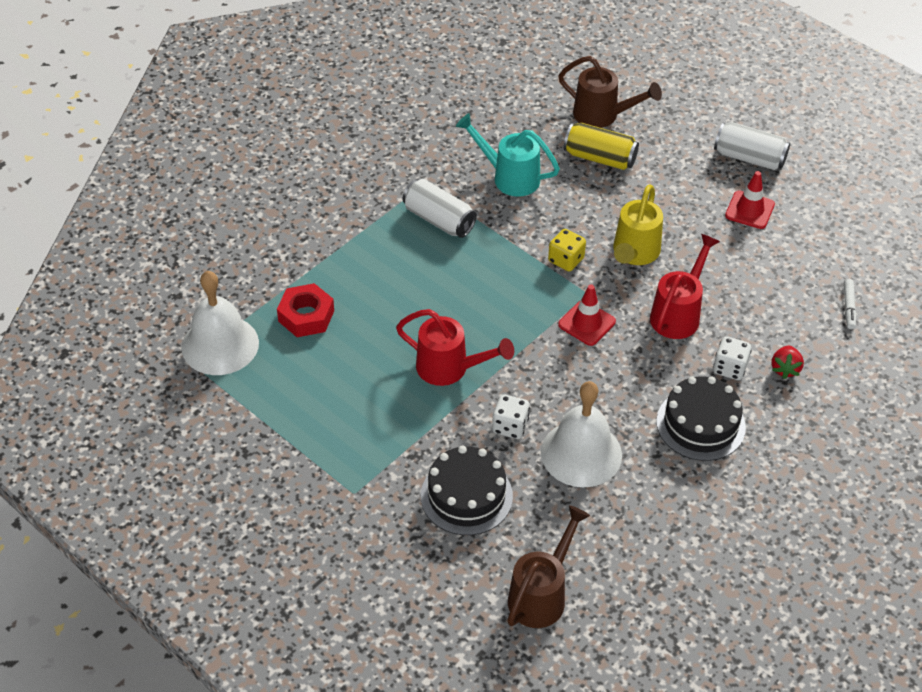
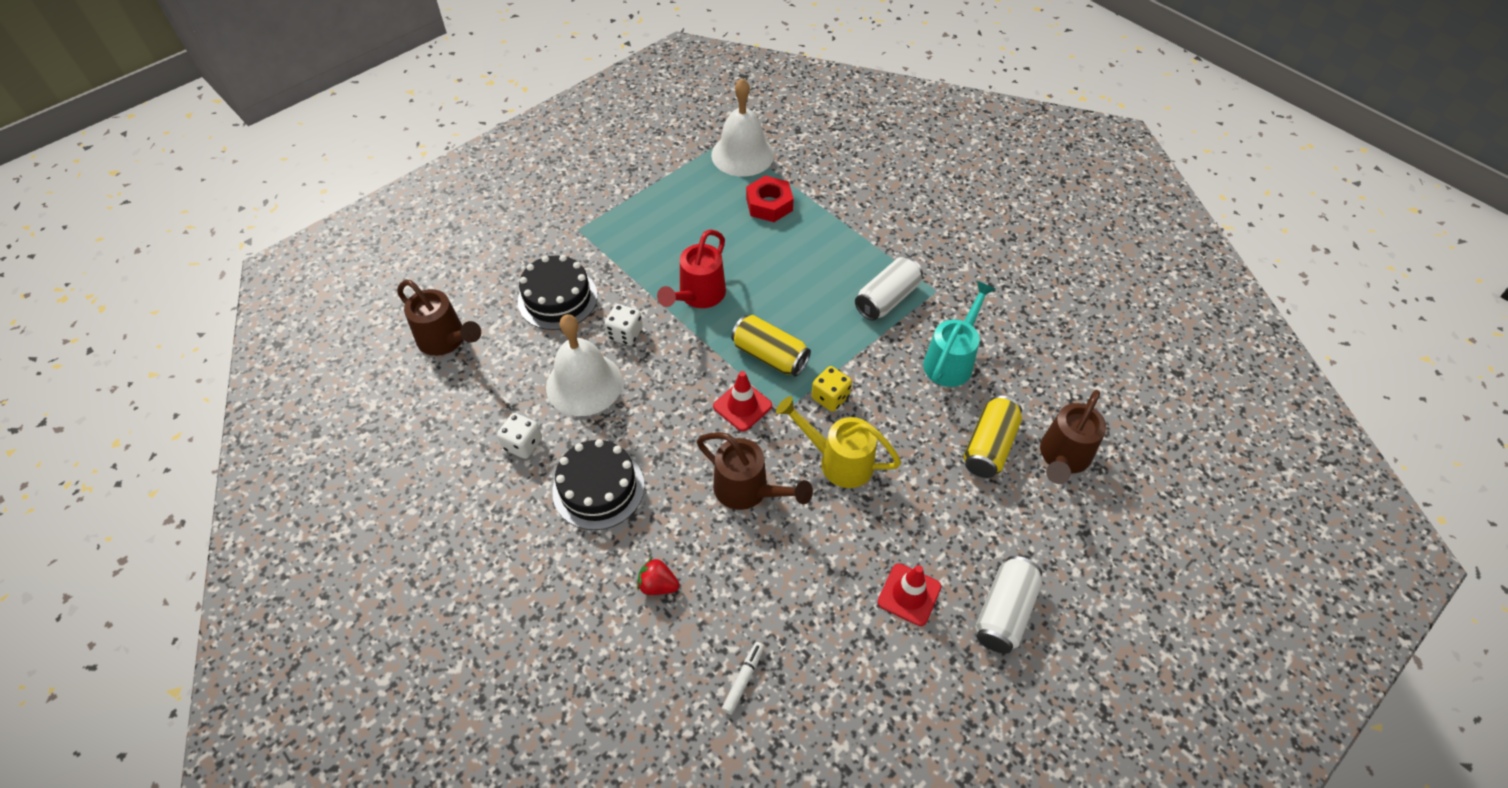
camera: 95 degrees right, 5 degrees up
(522, 305) = (770, 356): none -> yellow can
(678, 314) = (748, 490): red watering can -> brown watering can
(729, 368) = (667, 528): white dice -> white dice (523, 444)
(849, 307) = (743, 679): white marker -> white marker turned 105 degrees clockwise

